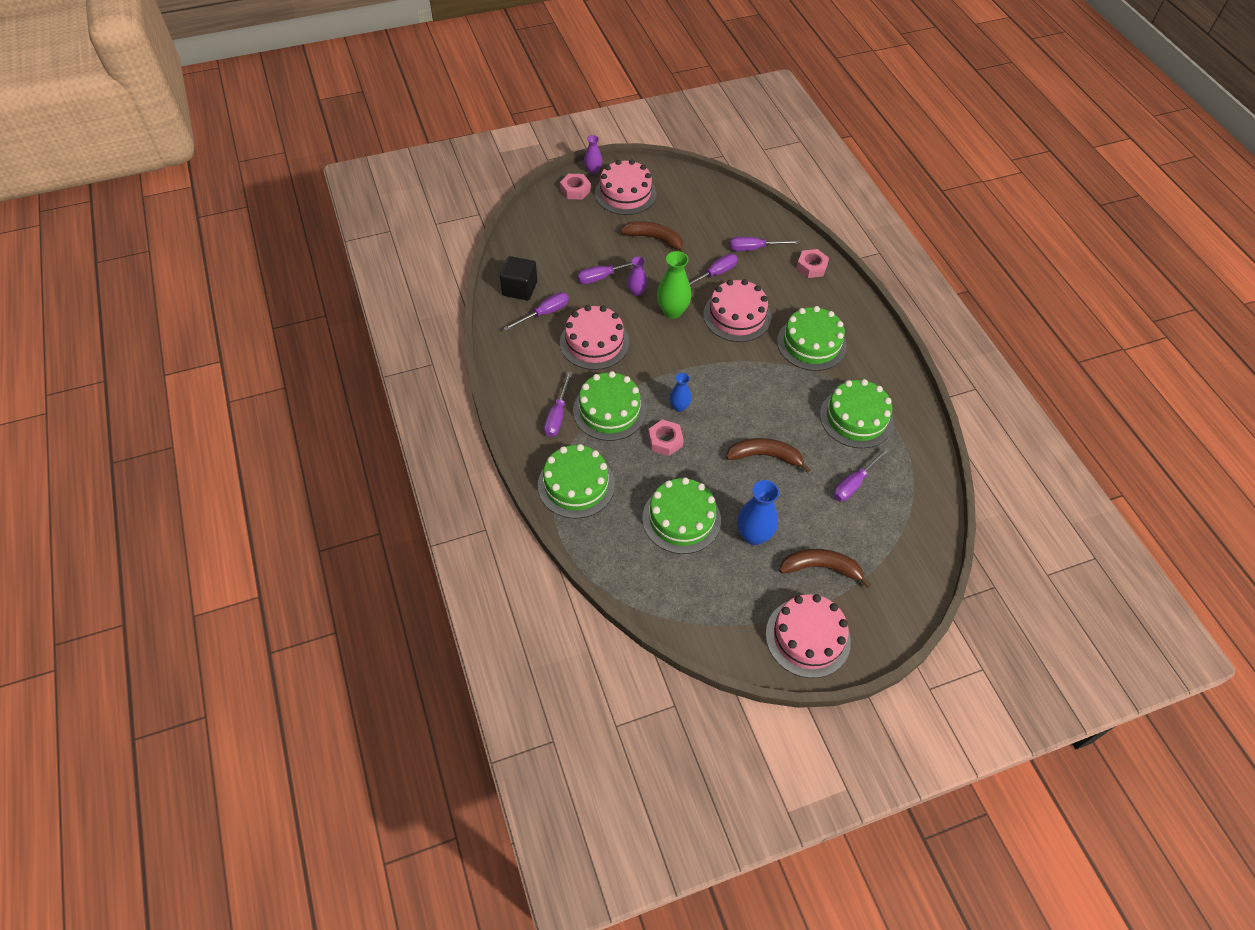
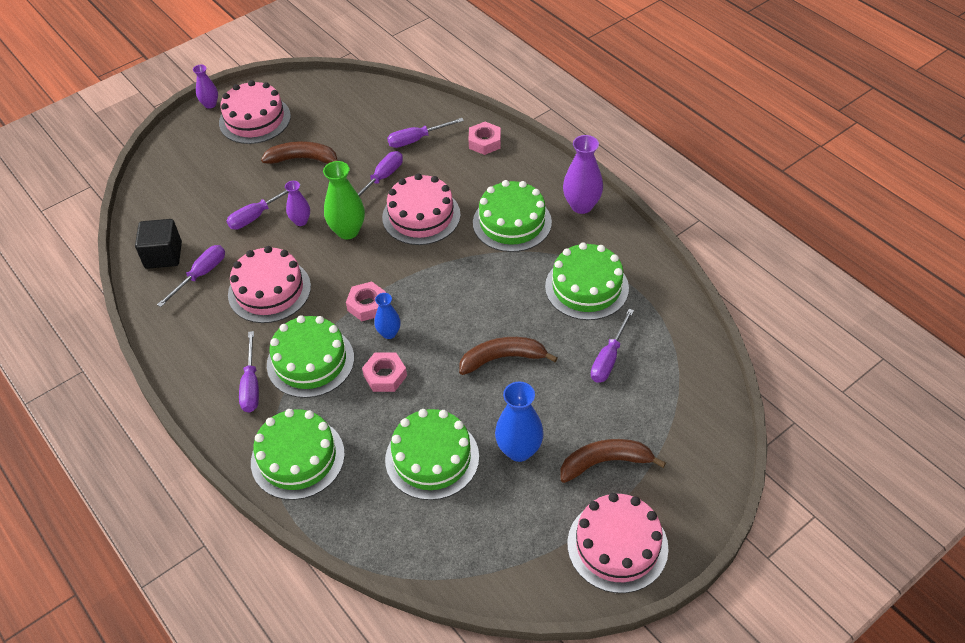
camera: 15 degrees left, 5 degrees down
(575, 190) = (196, 130): pink nut -> pink nut (367, 305)
(876, 346) = (581, 205): none -> purple vase

